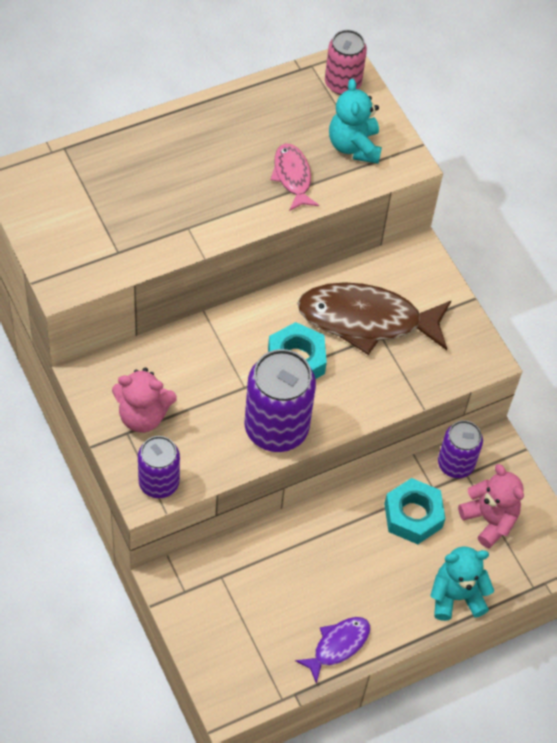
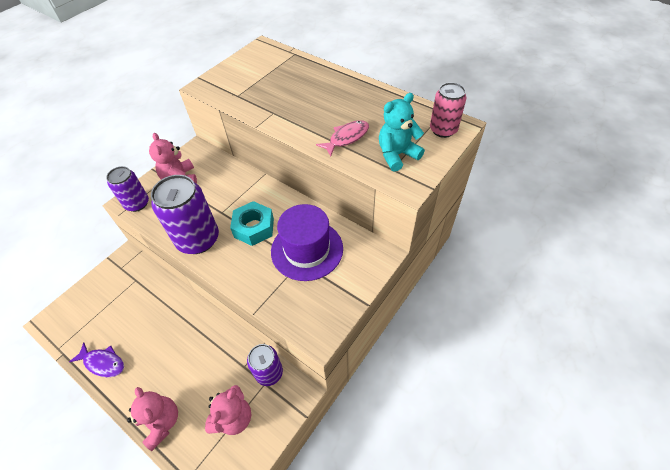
camera: 70 degrees right, 5 degrees down
(366, 320) = (307, 249): brown fish -> purple hat
(413, 516) = (216, 364): turquoise nut -> none
(456, 596) = (161, 422): turquoise teddy bear -> pink teddy bear

